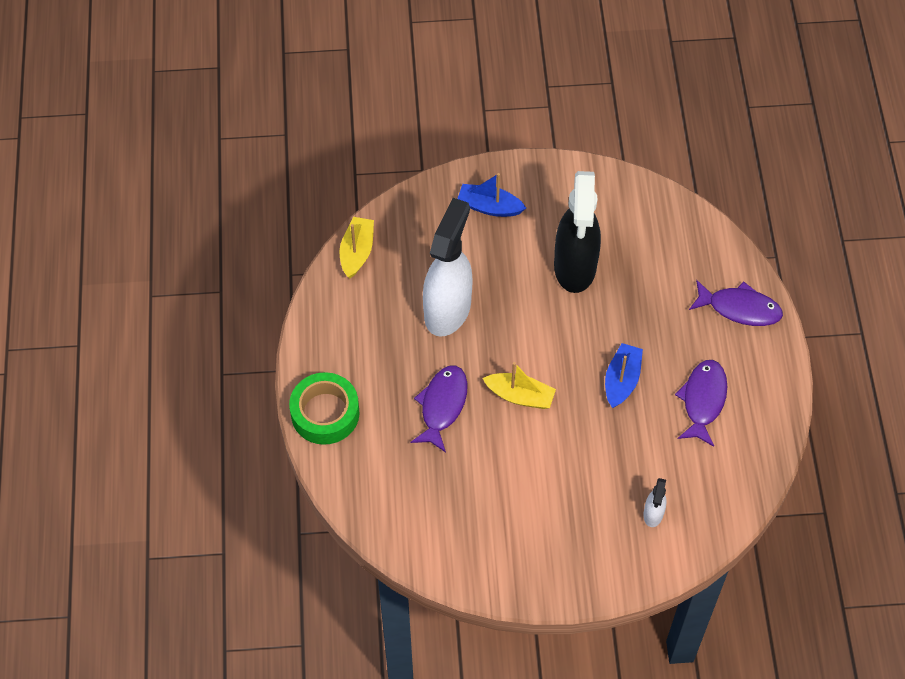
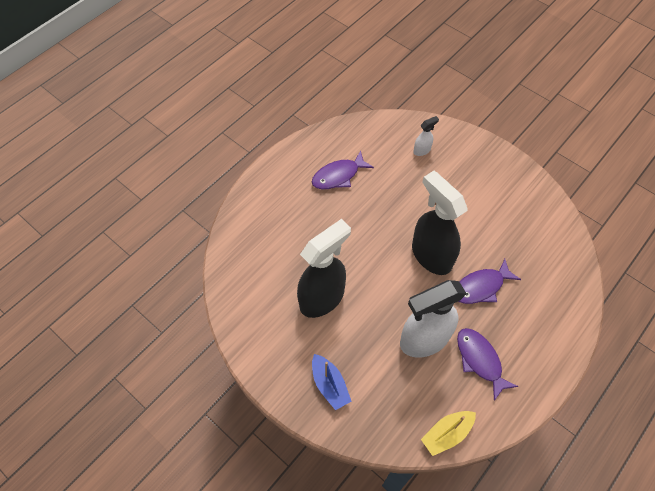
camera: 135 degrees left, 0 degrees up
(325, 413) = (558, 342): green tape -> none
(520, 396) = (431, 255): yellow boat -> black spray bottle
(622, 380) = (367, 218): blue boat -> none
(739, 308) = (264, 200): purple fish -> purple fish (480, 360)

